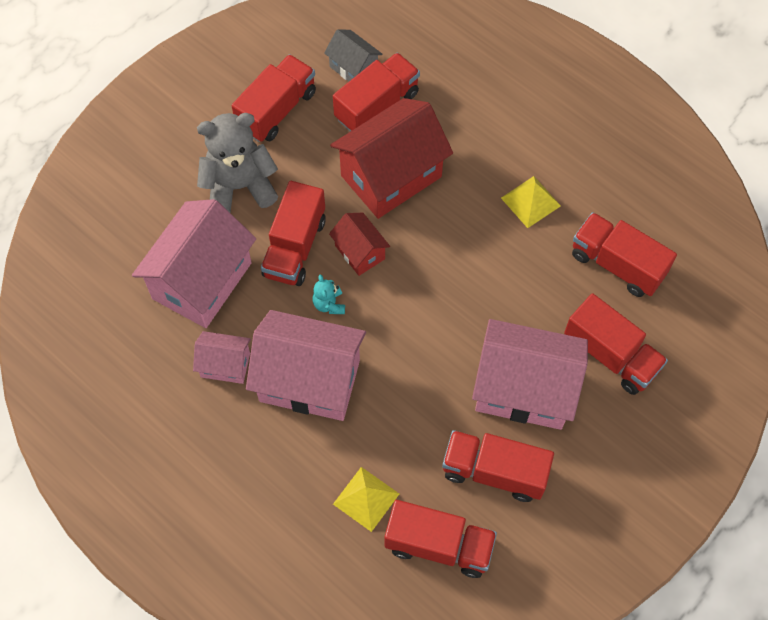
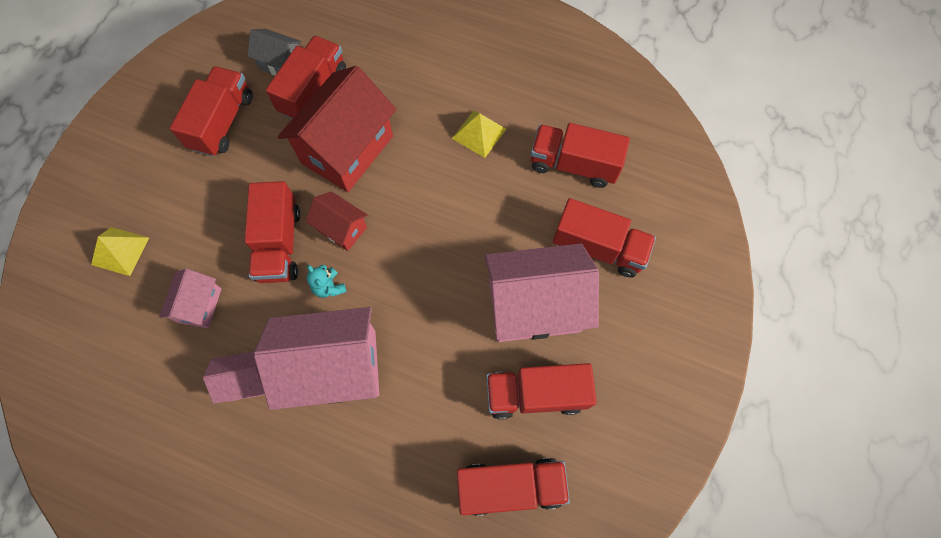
camera: 20 degrees left, 5 degrees up
(202, 280) = (199, 305): pink house -> pink house, size x0.50
(239, 186) = (209, 204): grey teddy bear -> none
(366, 498) = (426, 465): yellow pyramid -> yellow pyramid (120, 251)

